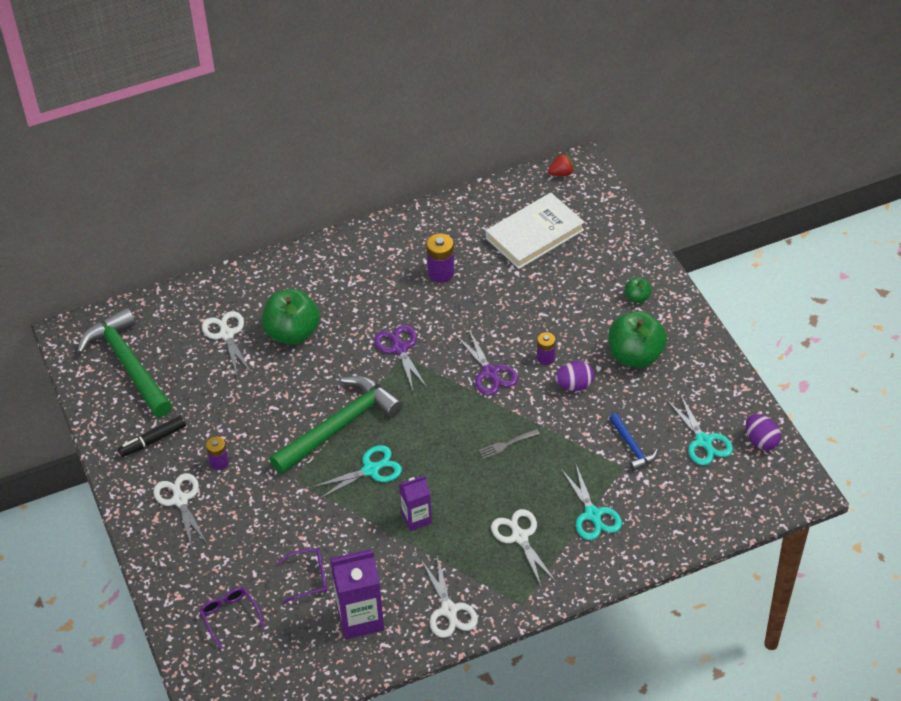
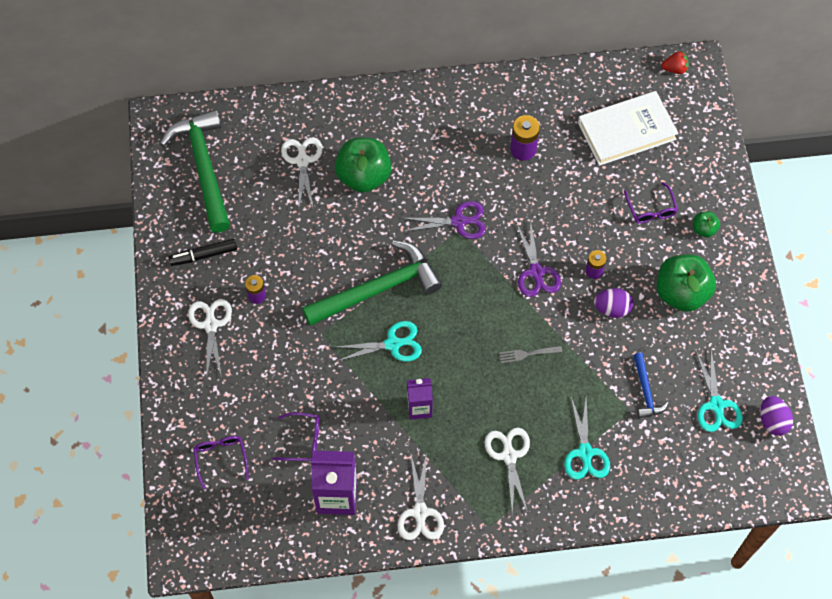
camera: 15 degrees right, 15 degrees up
(399, 348) = (459, 221): purple scissors -> purple scissors turned 90 degrees clockwise
(581, 293) = (651, 209): none -> purple glasses

